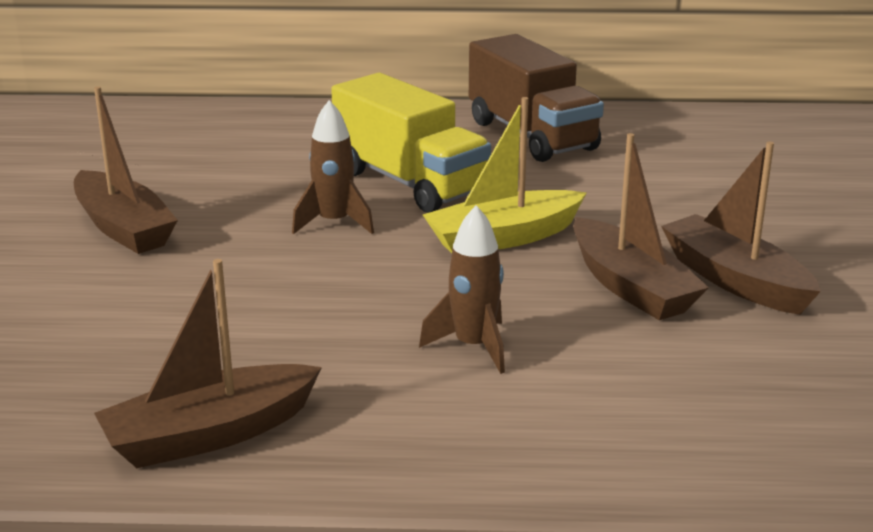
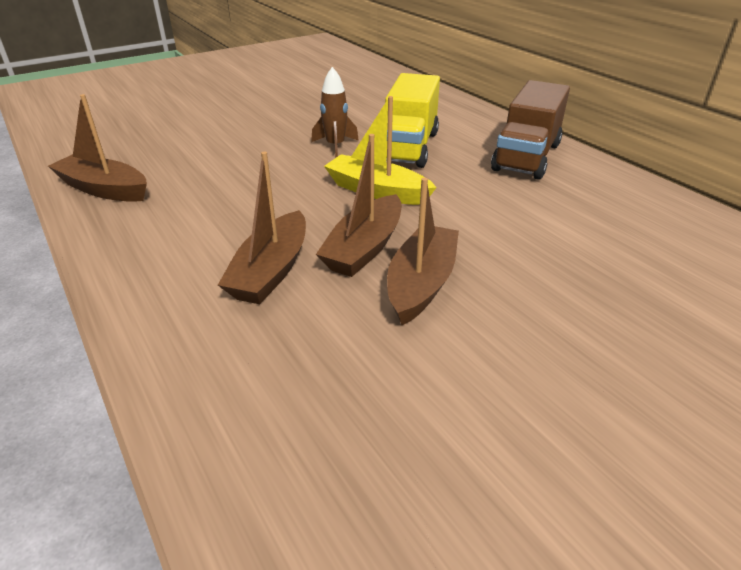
camera: 55 degrees right, 10 degrees up
(123, 228) = (272, 110): brown boat -> brown boat (271, 271)
(473, 347) = (239, 222): brown rocket -> none

